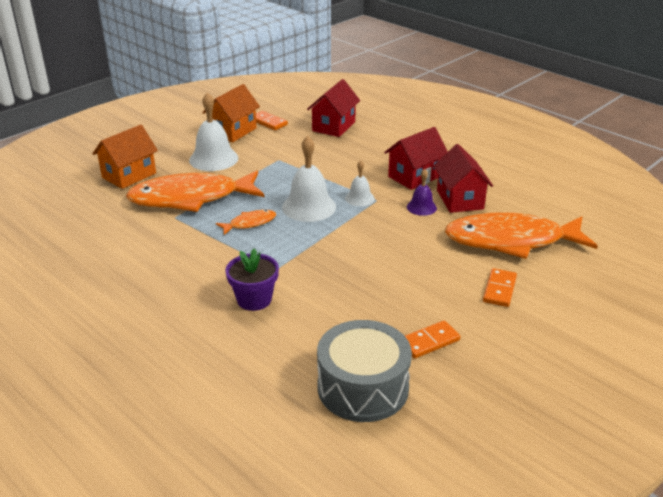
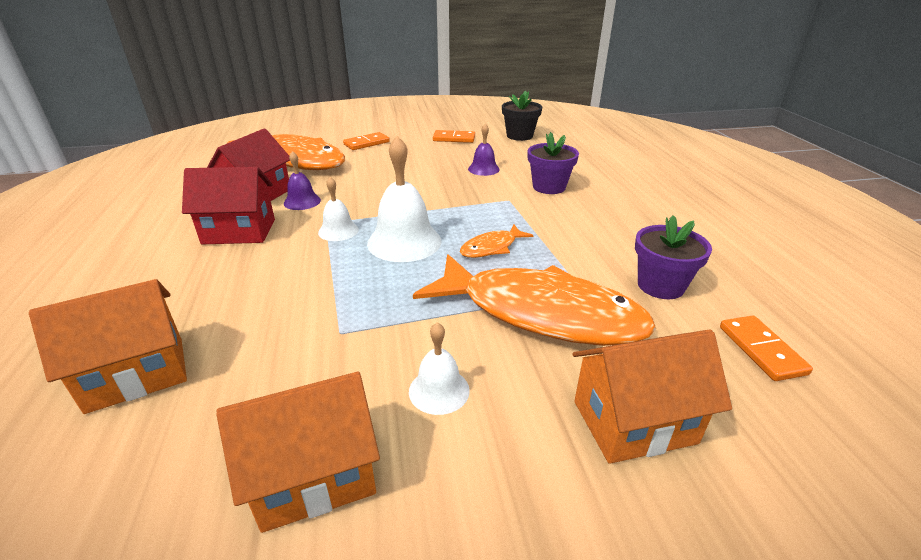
camera: 145 degrees left, 0 degrees up
(127, 237) = (660, 285): none -> purple flower pot
(213, 159) = (439, 390): white bell -> white bell, size x0.56
(249, 223) = (492, 247): orange fish -> orange fish turned 45 degrees counterclockwise
(268, 122) = (204, 468): orange domino -> orange domino (761, 350)
(334, 126) = (136, 374): red house -> orange house
(336, 300) = (483, 169): none -> purple bell
(363, 387) = (519, 136): grey drum -> black flower pot

